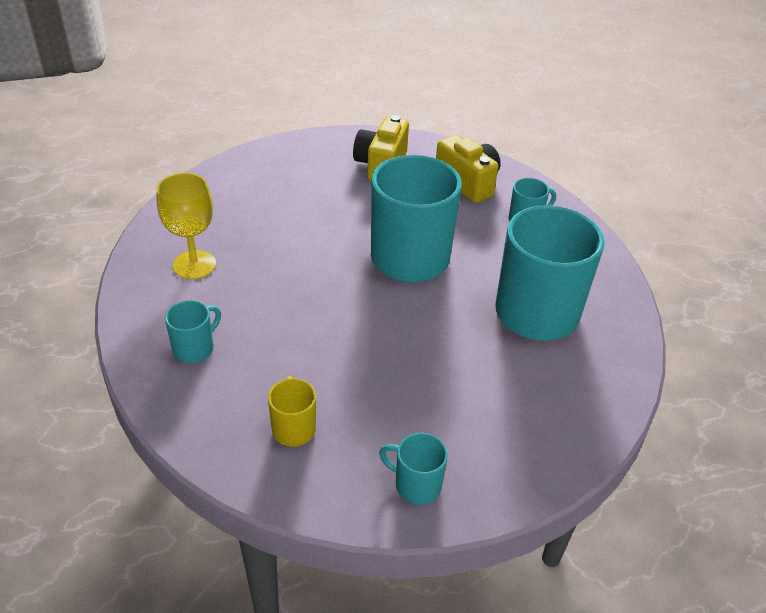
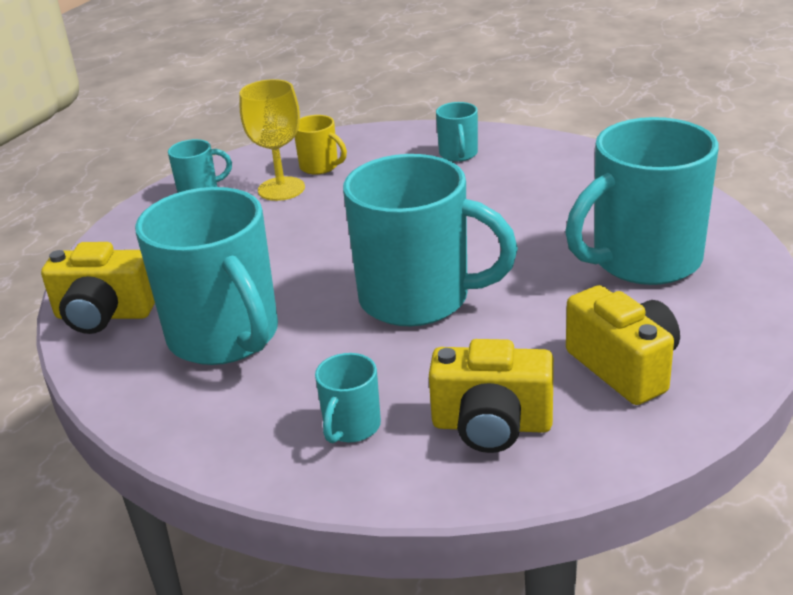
camera: 140 degrees right, 10 degrees down
(194, 265) = (570, 181): yellow goblet -> yellow goblet (281, 189)
(275, 195) = (643, 261): none -> turquoise mug
(599, 388) = (104, 315): none -> yellow camera

